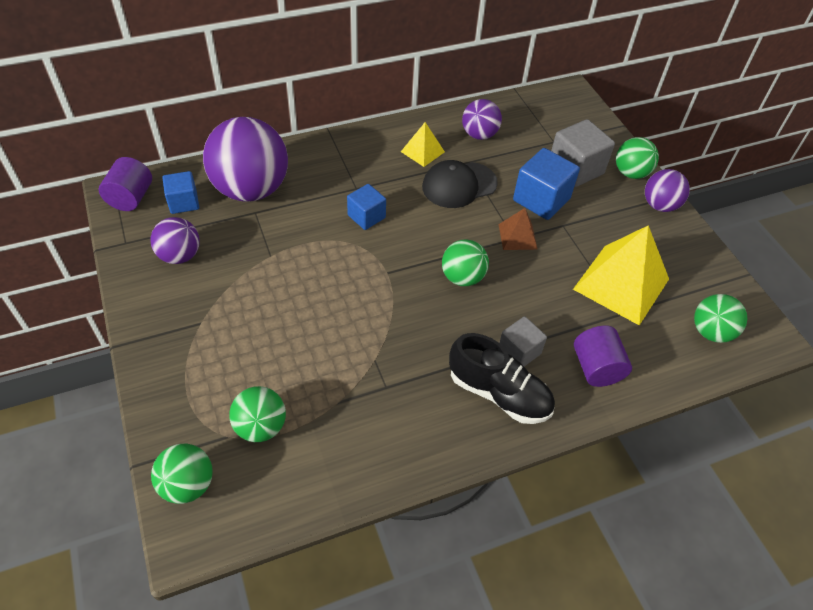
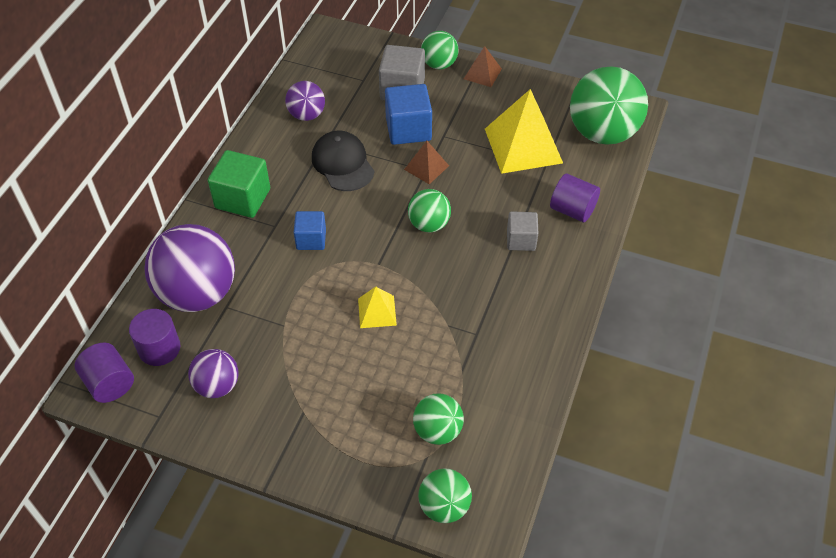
camera: 45 degrees left, 0 degrees up
(184, 202) = (159, 348): blue cube -> purple cylinder
(361, 154) = (242, 198): none -> green cube
(422, 151) = (284, 160): yellow pyramid -> yellow pyramid (377, 311)
(459, 185) = (342, 163): black cap -> black cap turned 135 degrees clockwise
(499, 393) = (542, 275): black shoe -> none
(659, 205) = (482, 73): purple ball -> brown pyramid
(711, 332) = (602, 133): green ball -> green ball, size x1.88

